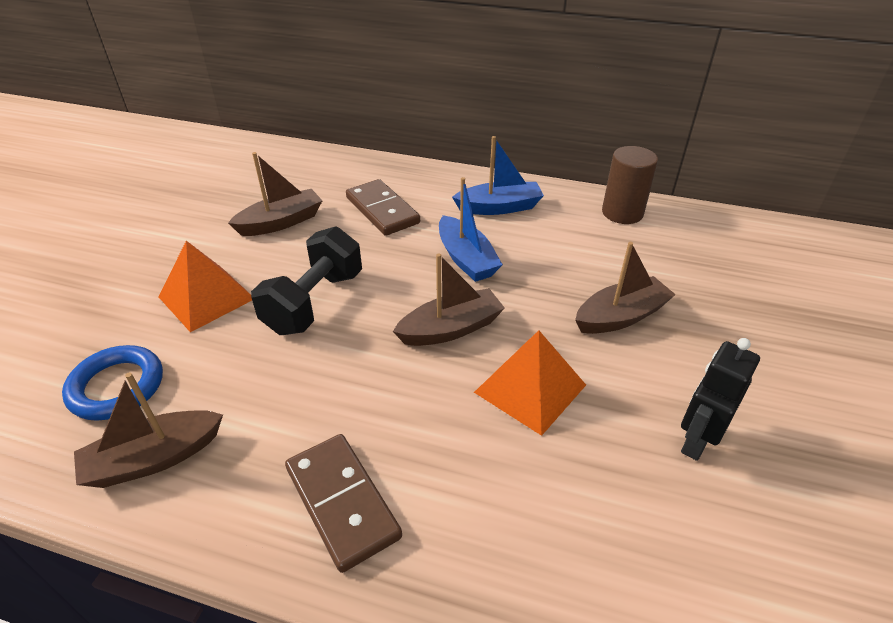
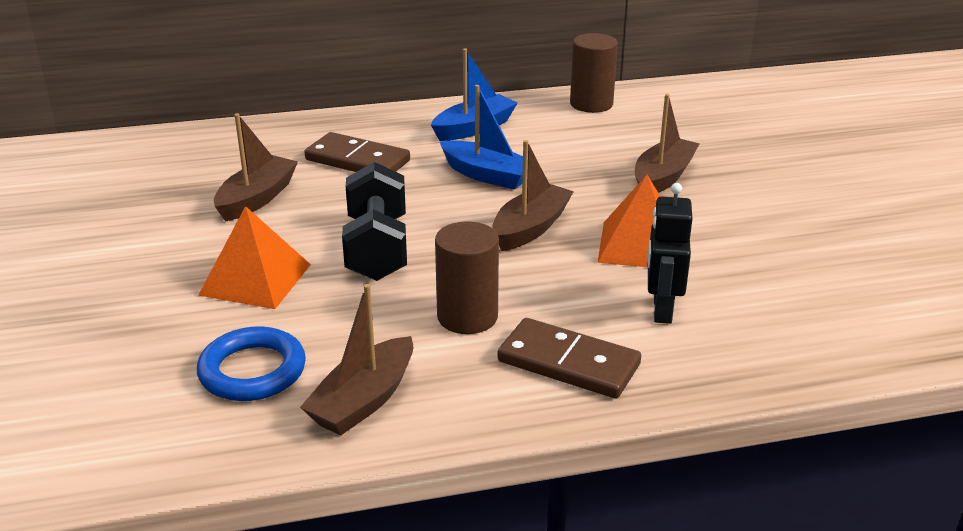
camera: 30 degrees left, 10 degrees down
(312, 405) = (467, 317): none -> brown cylinder
(696, 441) = (790, 235): black robot -> black robot (661, 310)

